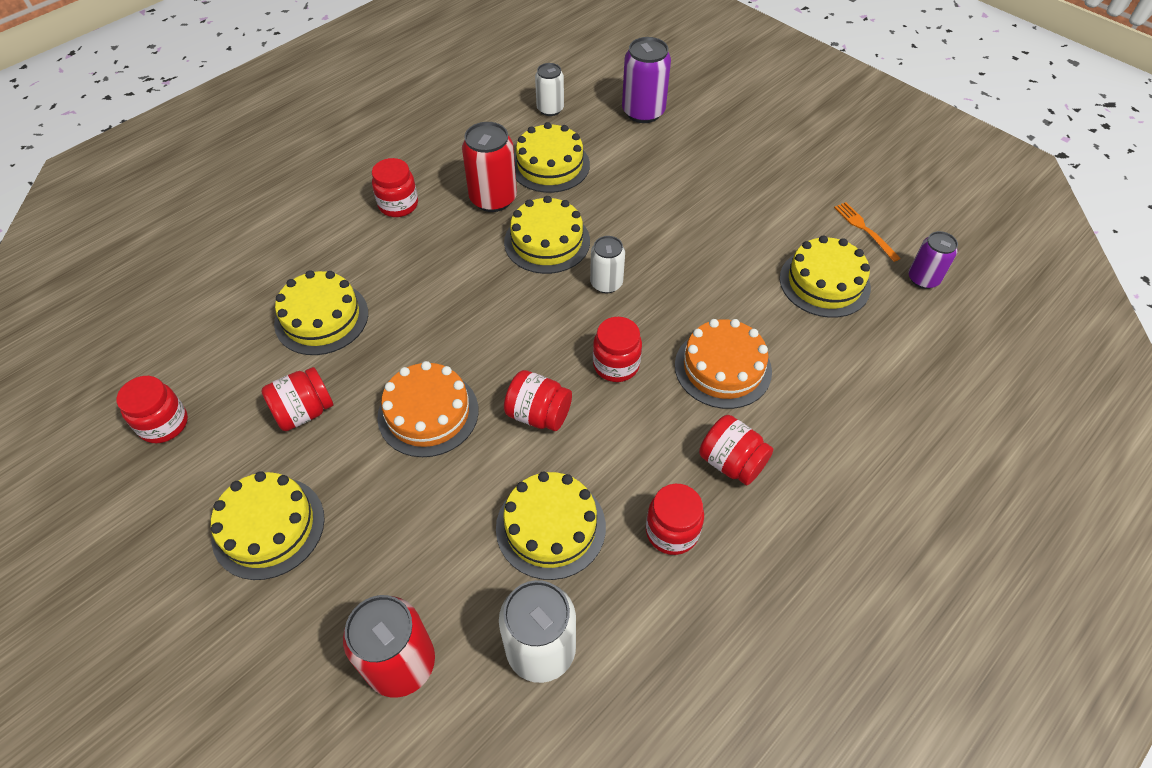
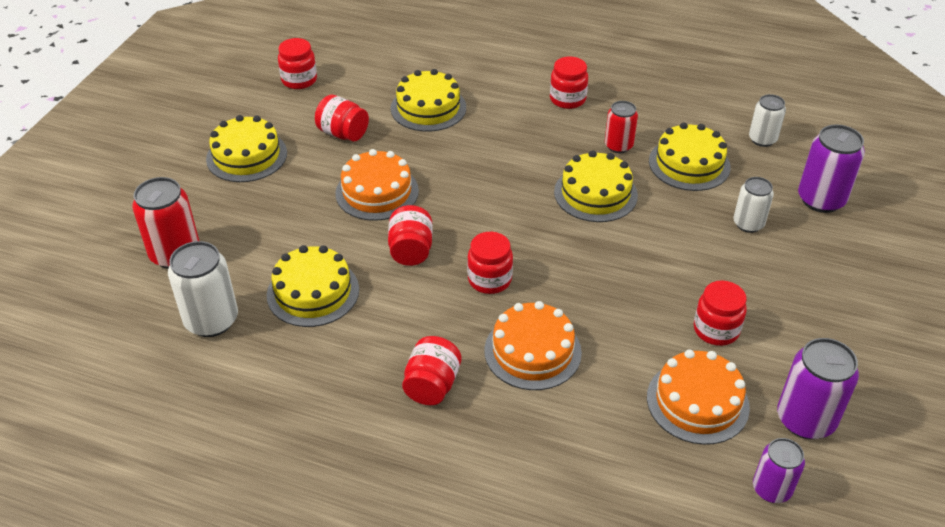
camera: 65 degrees right, 10 degrees down
(493, 199) = (618, 146): red can -> red can, size x0.63
(606, 283) = (576, 245): white can -> white can (748, 224)
(672, 531) = (343, 365): red jar -> red jar (716, 330)
(824, 283) = (697, 402): yellow cake -> orange cake
(865, 230) = (805, 419): orange fork -> purple can

